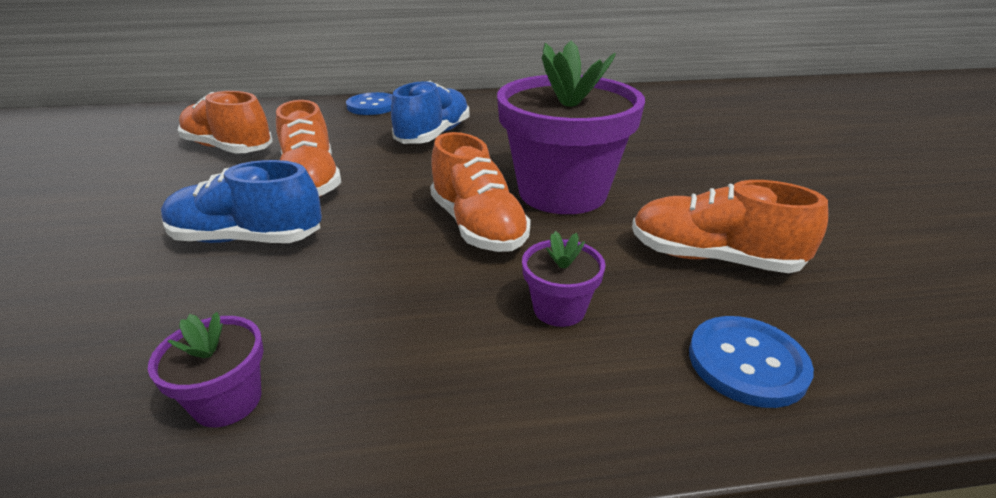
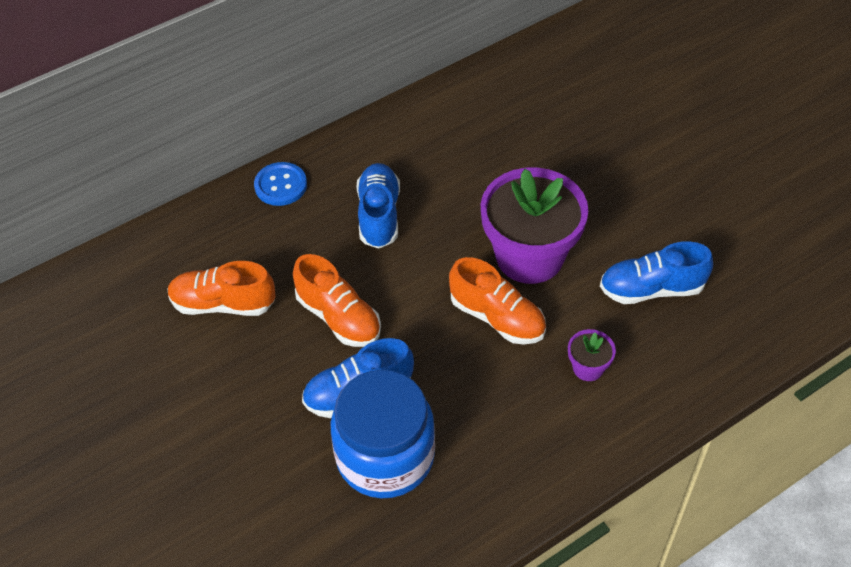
camera: 25 degrees left, 20 degrees up
(188, 306) = (385, 456): none -> blue jar
(227, 401) = (470, 494): purple flower pot -> none
(712, 258) = (651, 289): orange shoe -> blue shoe
(747, 363) = (692, 364): blue button -> none

